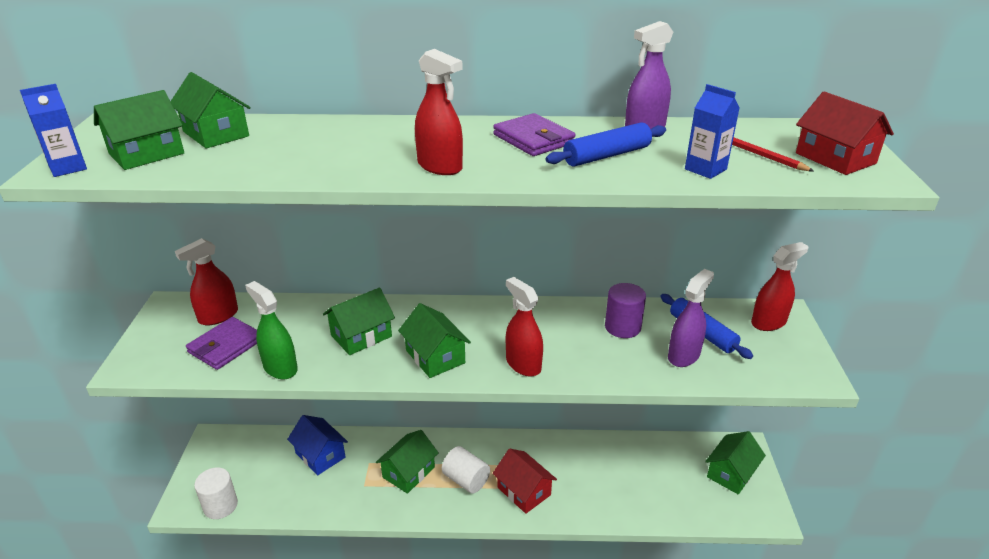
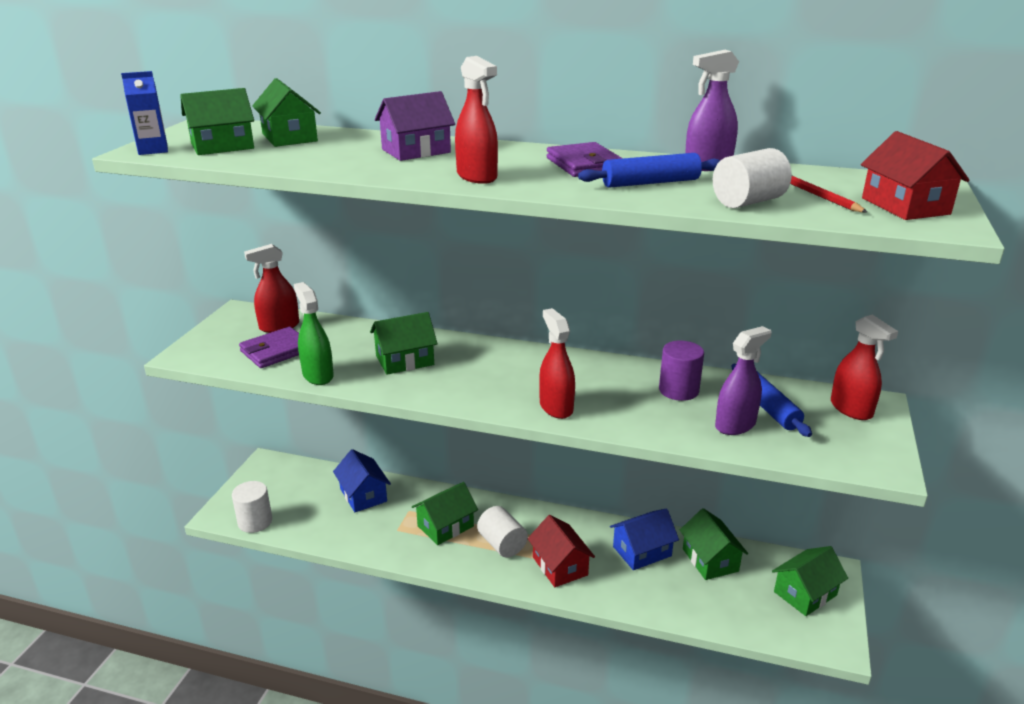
camera: 15 degrees right, 5 degrees down
(360, 139) = (416, 151): none -> purple house
(435, 356) = (469, 387): green house -> green house (710, 560)
(589, 461) = (642, 551): none -> blue house
(705, 169) = (748, 202): blue carton -> white cylinder
(768, 322) = (851, 409): red spray bottle -> red spray bottle turned 75 degrees clockwise

